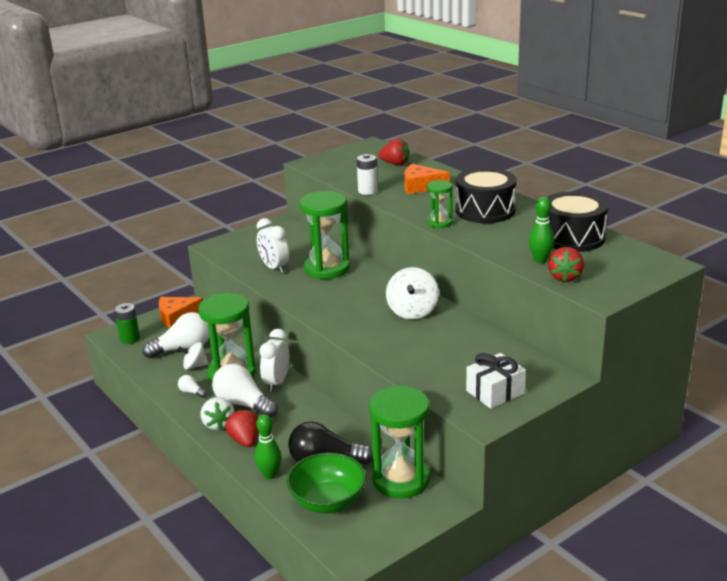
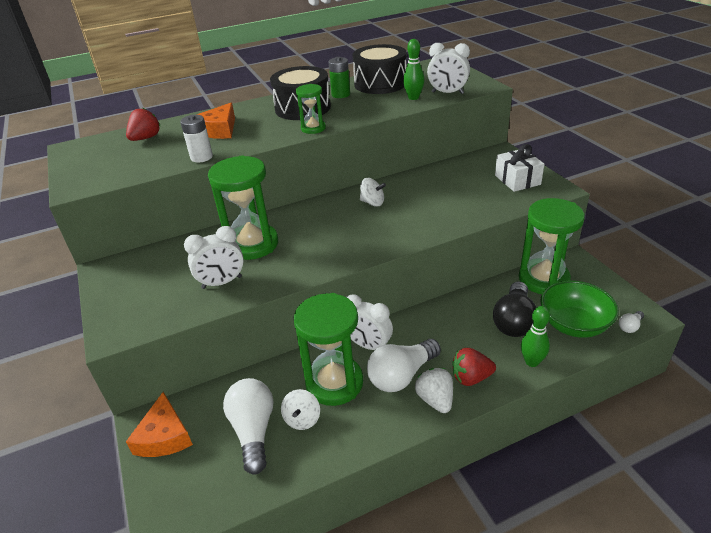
camera: 75 degrees left, 10 degrees up
(130, 339) = (190, 498): green battery -> green battery (340, 94)
(191, 392) = (361, 424): white light bulb -> white light bulb (630, 326)
(218, 424) = (435, 400): white strawberry -> white strawberry turned 105 degrees counterclockwise
(412, 311) = (372, 202): white spinning top -> white spinning top, size x0.62
(565, 277) = (447, 93): red strawberry -> white clock

